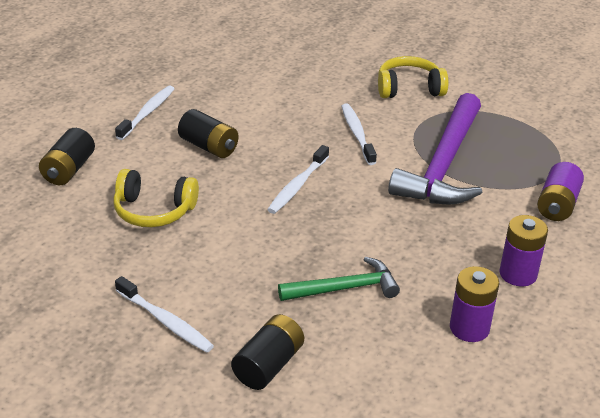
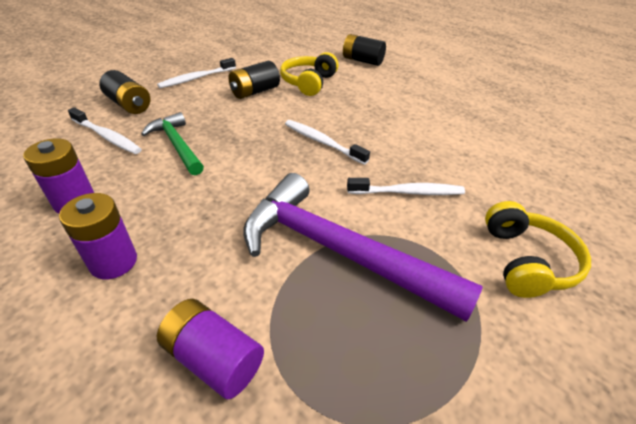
camera: 100 degrees right, 5 degrees up
(147, 113) = (436, 89): white toothbrush -> white toothbrush (107, 137)
(209, 147) = (387, 108): black battery -> black battery (255, 92)
(345, 288) = (177, 145): green hammer -> green hammer turned 150 degrees clockwise

